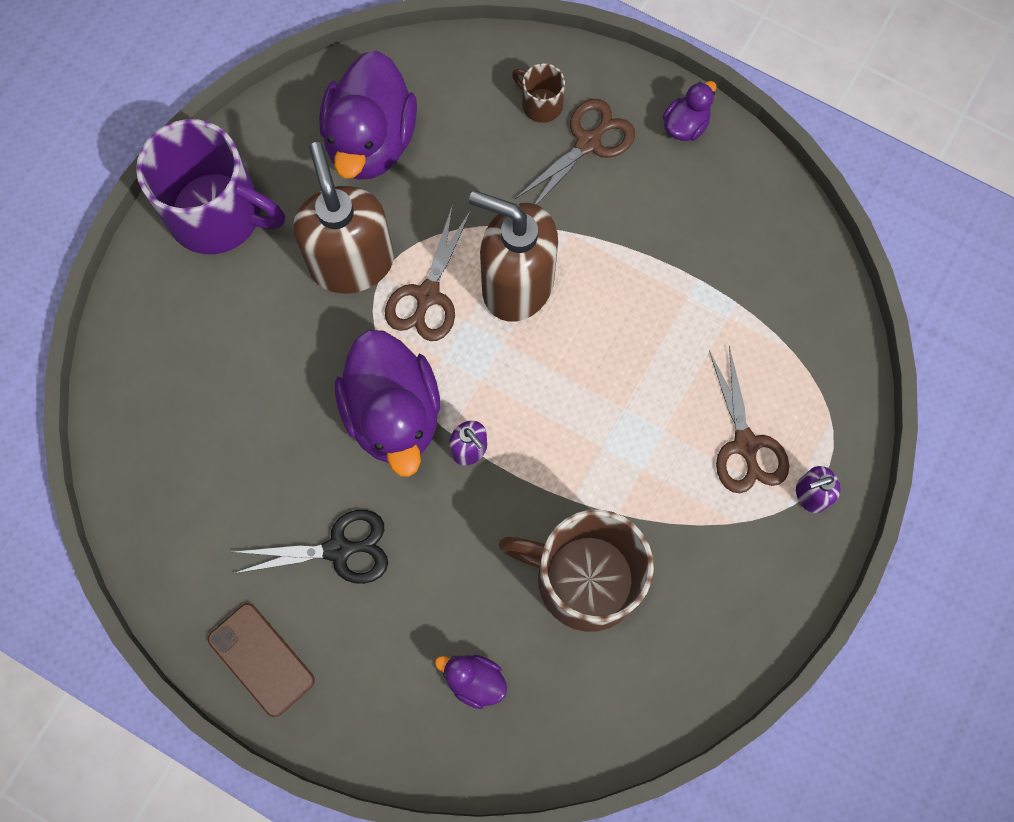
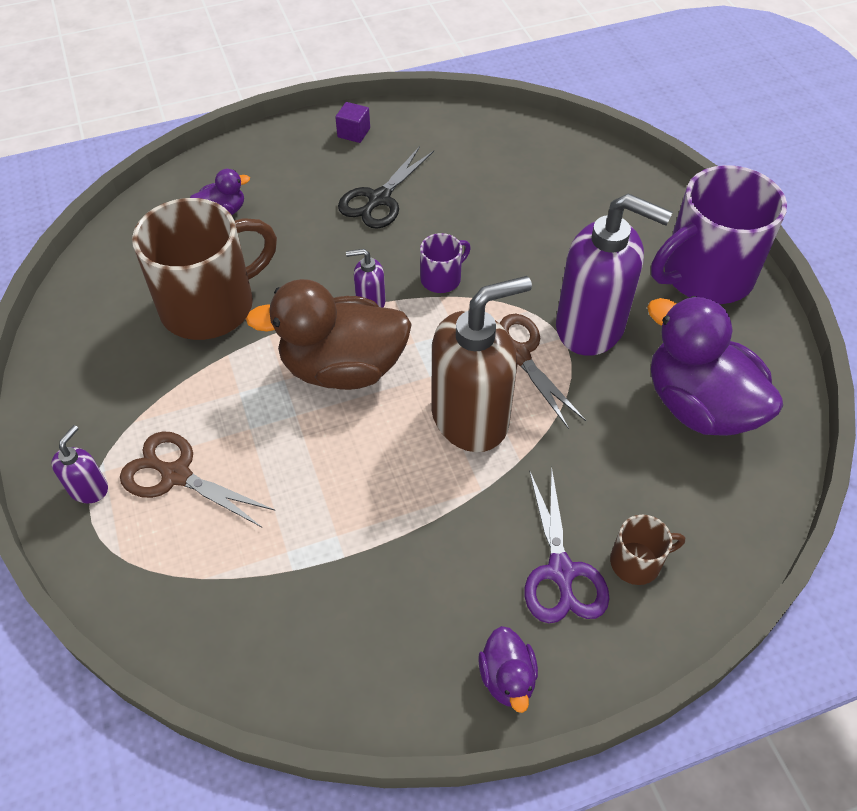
camera: 130 degrees right, 20 degrees down
(261, 659) = (354, 133): brown phone -> purple cube
(352, 262) = (591, 327): brown soap dispenser -> purple soap dispenser
(393, 414) = (442, 278): purple duck -> purple mug
(552, 413) = (342, 368): none -> brown duck
(588, 143) = (561, 571): brown scissors -> purple scissors

